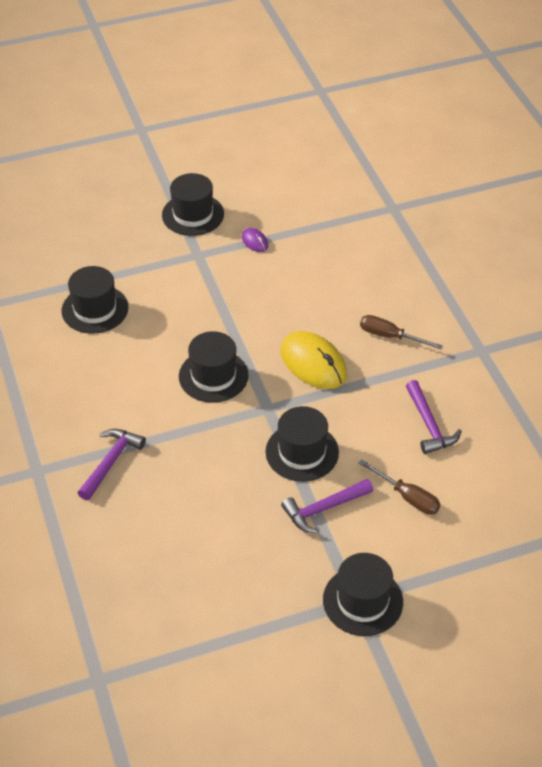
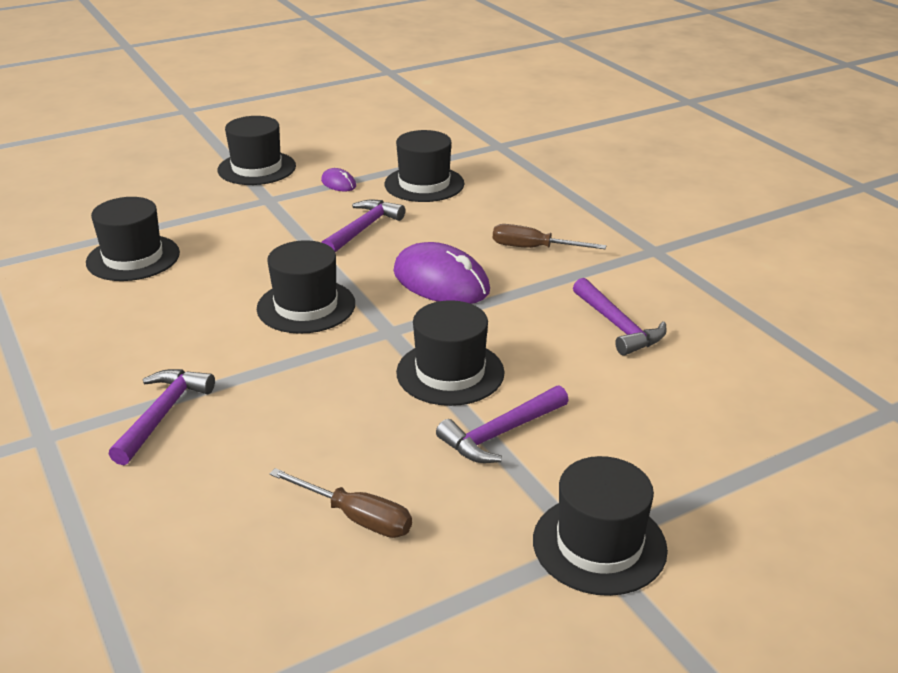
camera: 10 degrees left, 15 degrees down
(266, 298) = (363, 229): none -> purple hammer
(313, 363) = (441, 281): yellow mouse -> purple mouse
(322, 250) = (424, 184): none -> black hat
(407, 497) = (619, 406): brown screwdriver -> brown screwdriver (356, 517)

